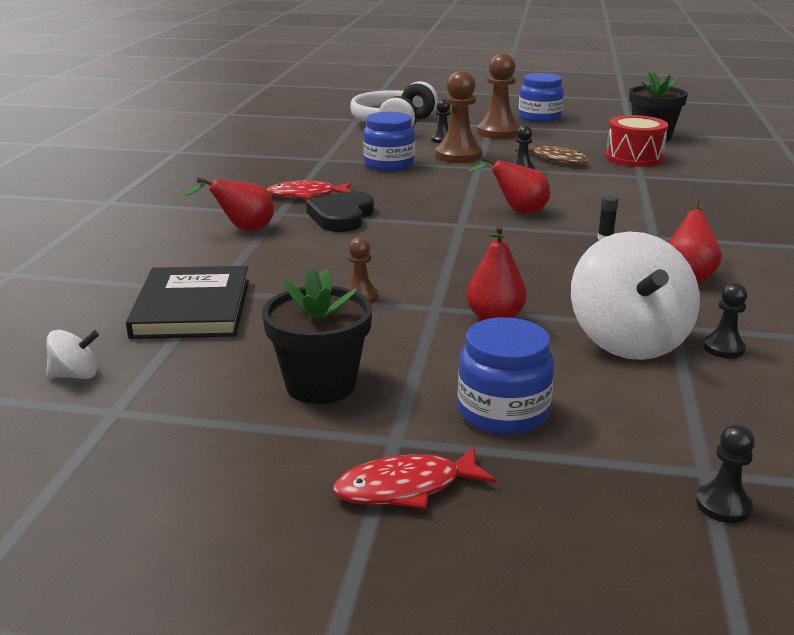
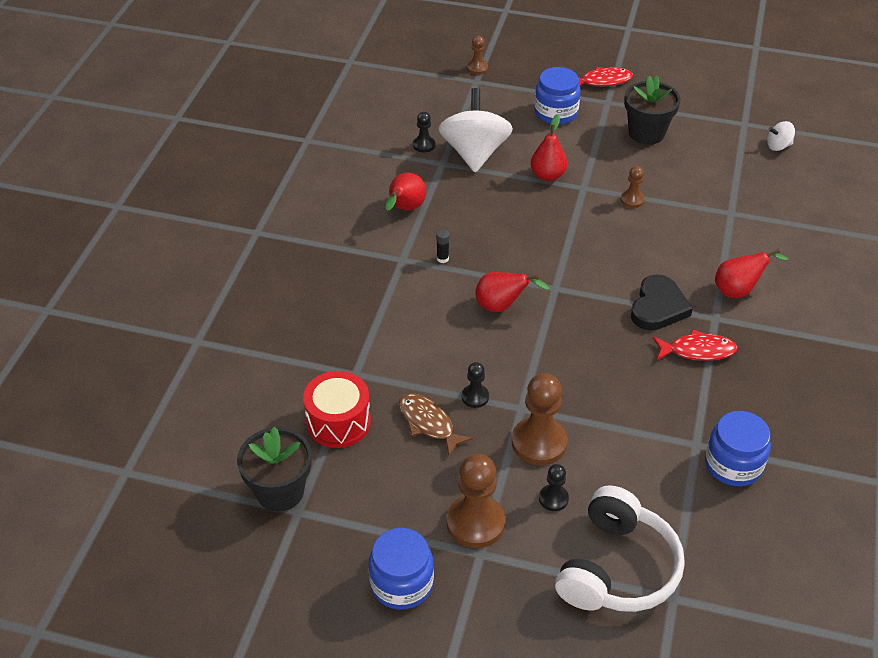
camera: 175 degrees left, 20 degrees up
(192, 308) = (738, 195): black book -> none
(389, 164) = (620, 421): blue jar -> blue jar (733, 464)
(723, 505) = (477, 68): black pawn -> brown pawn

